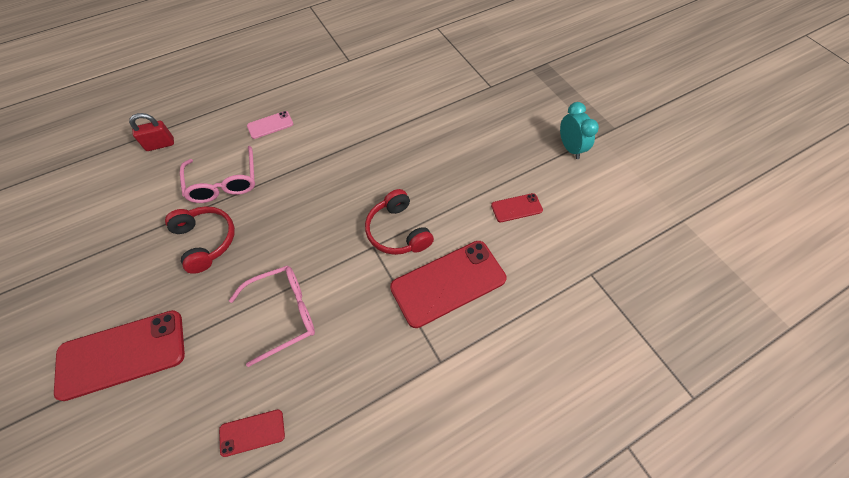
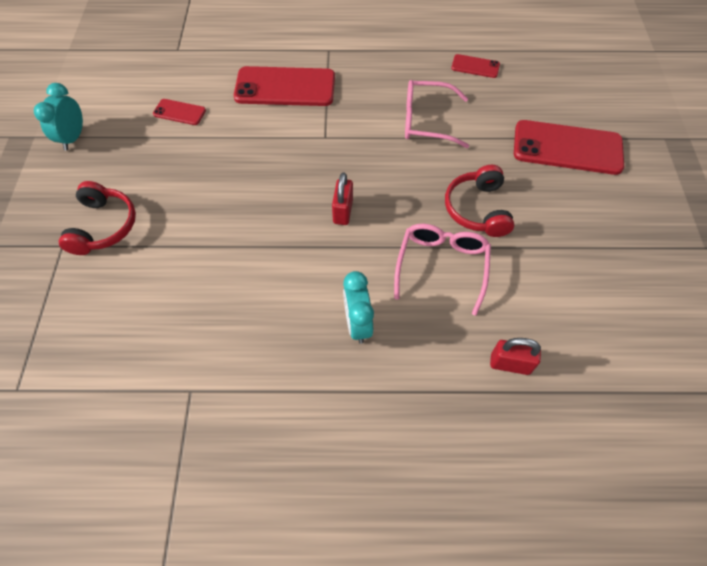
camera: 150 degrees left, 0 degrees up
(270, 125) = (357, 324): pink phone -> turquoise clock
(319, 188) = (343, 211): none -> red padlock
(397, 231) = (295, 139): red headphones -> red headphones (104, 226)

